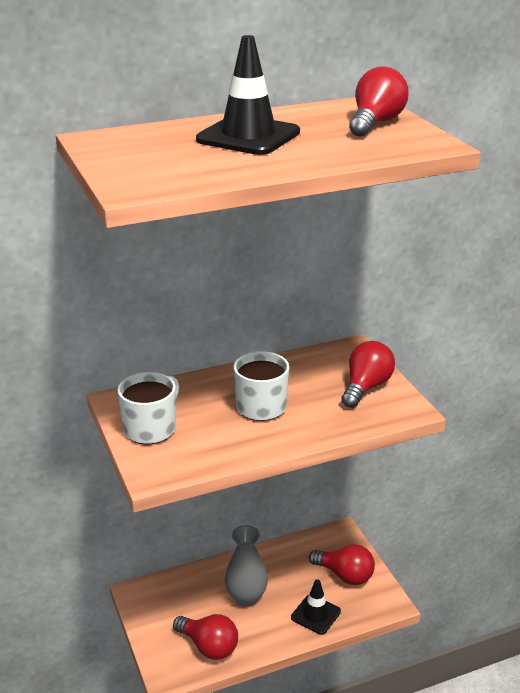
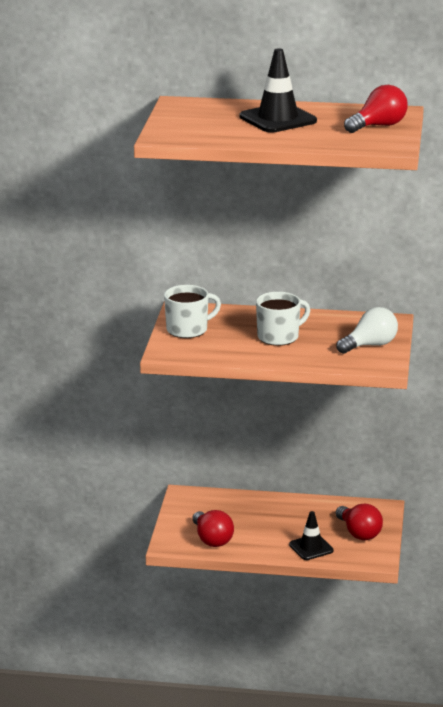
camera: 30 degrees right, 5 degrees down
(246, 597) = (266, 522): grey vase -> none
(366, 387) = (370, 345): red light bulb -> white light bulb

